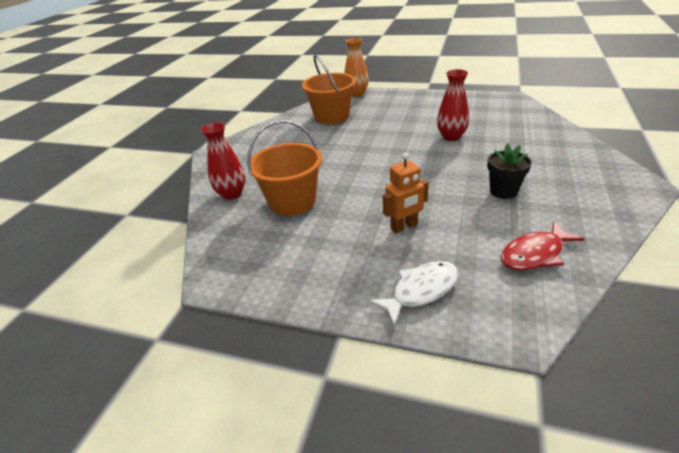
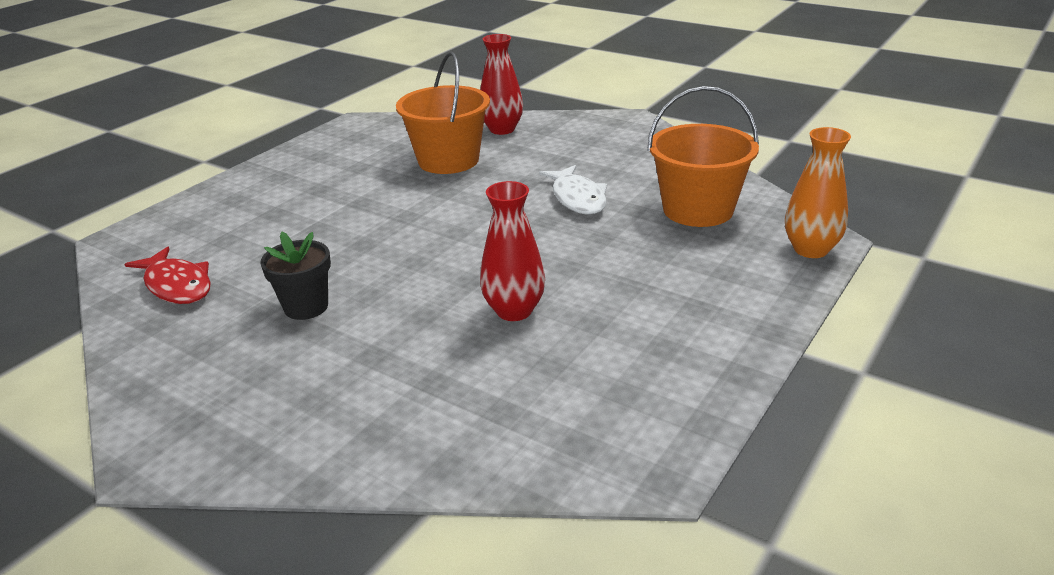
camera: 105 degrees right, 5 degrees down
(404, 227) = (322, 217): orange robot -> none
(420, 291) = (222, 207): white fish -> white fish (577, 198)
(535, 254) = (177, 285): red fish -> red fish turned 150 degrees clockwise

